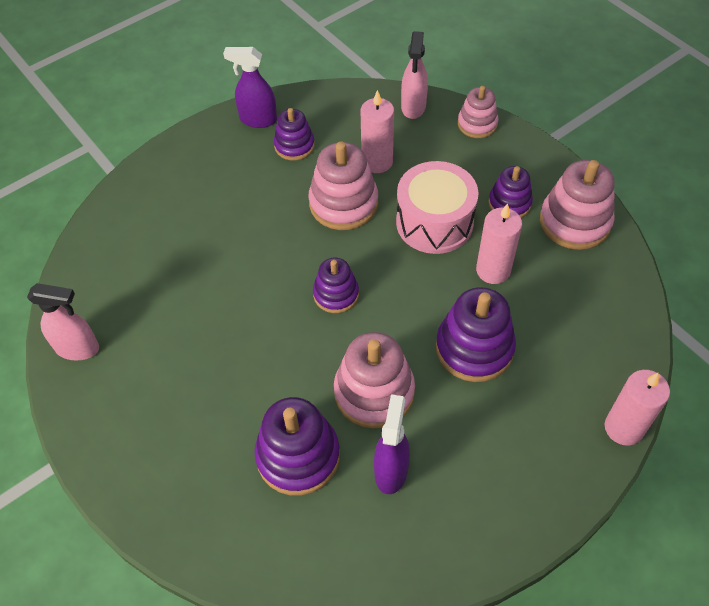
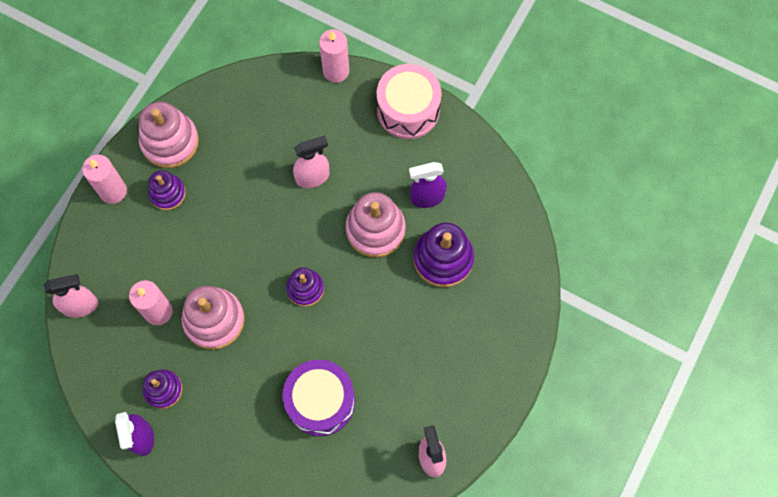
camera: 115 degrees left, 15 degrees up
(203, 267) = (320, 401): none -> purple drum
(434, 222) = (208, 242): pink drum -> pink drum (408, 110)
(474, 348) = (313, 177): purple stacking toy -> pink spray bottle
(477, 124) = (85, 245): pink stacking toy -> none
(493, 270) = (239, 185): pink candle -> pink candle (113, 191)

